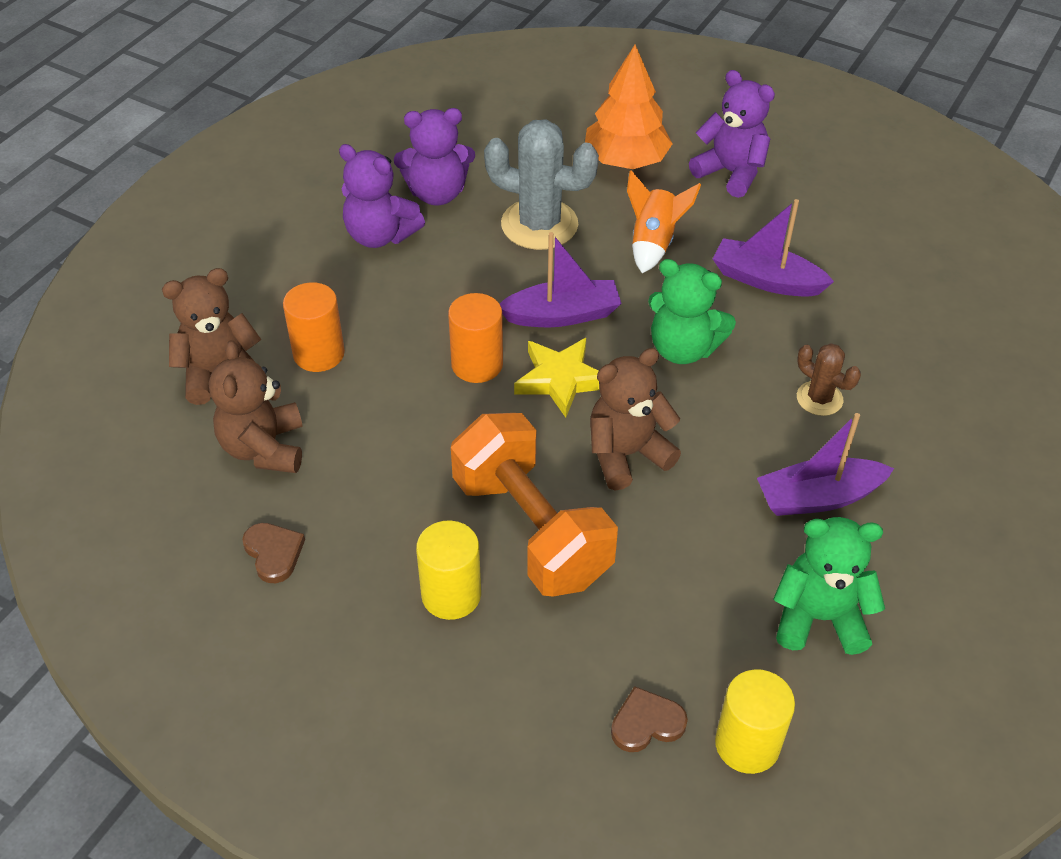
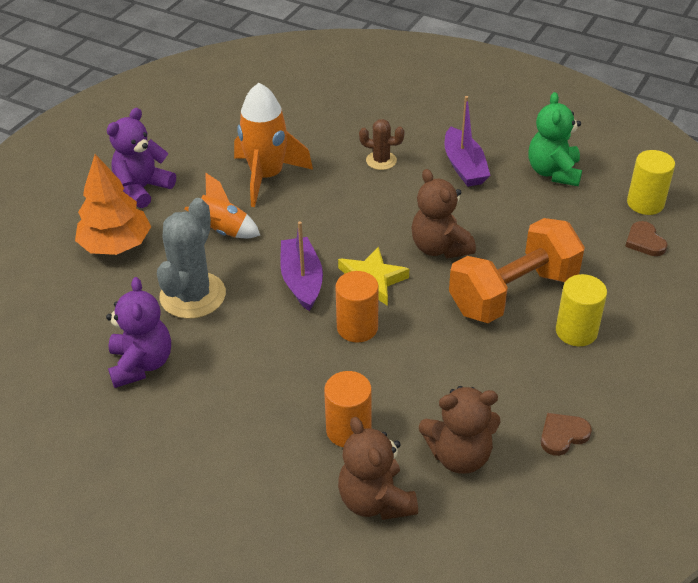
camera: 90 degrees left, 5 degrees down
(380, 235) = (196, 401): purple teddy bear -> none
(683, 349) = (337, 219): green teddy bear -> none
(766, 280) = (267, 177): purple boat -> orange rocket
(819, 398) = (381, 161): brown cactus -> brown cactus turned 60 degrees clockwise

